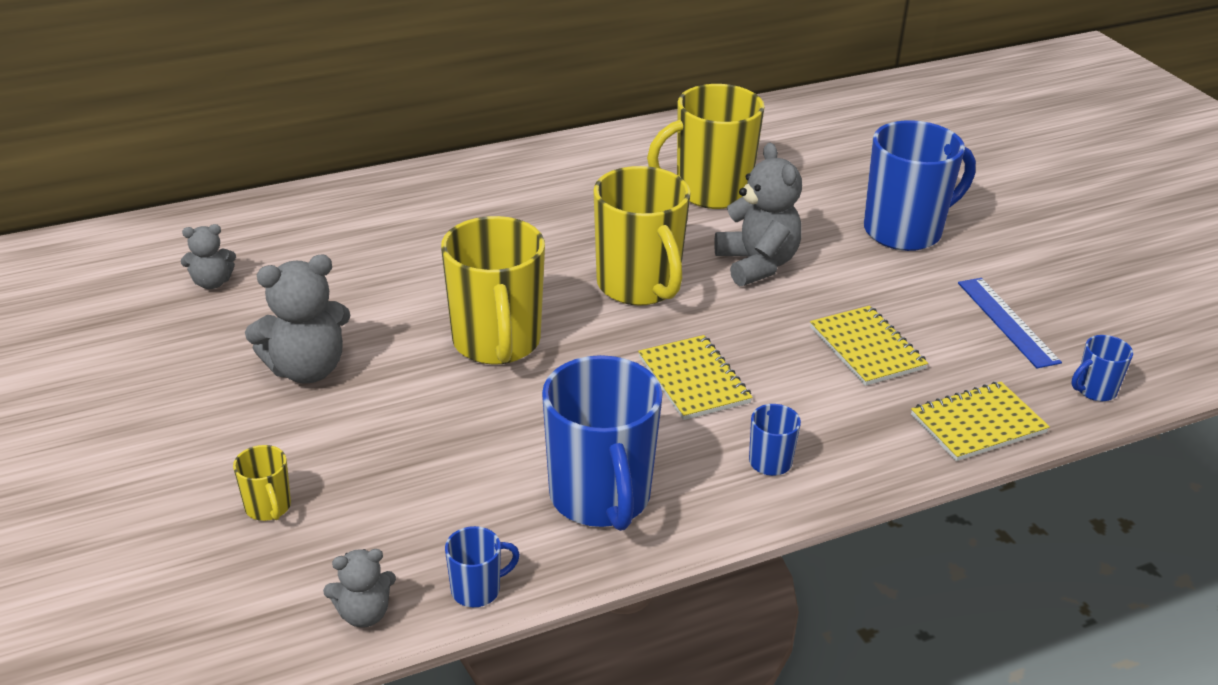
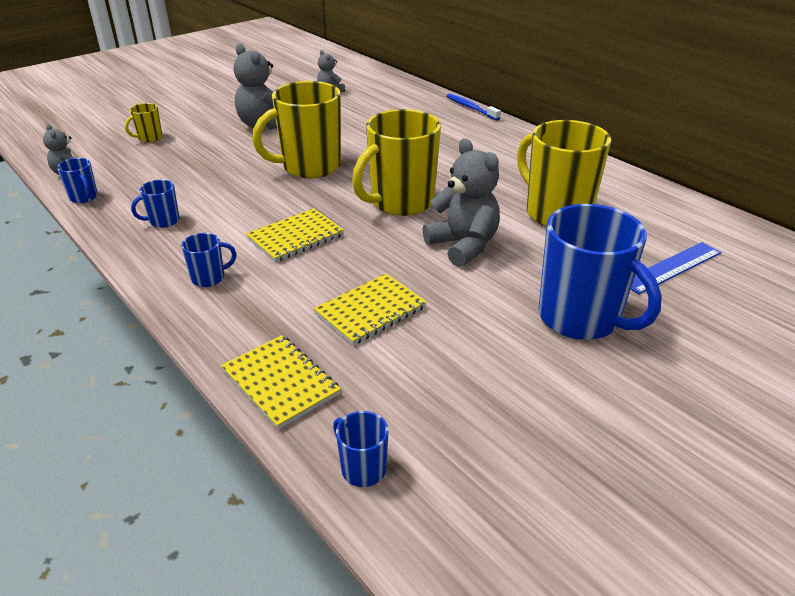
camera: 75 degrees right, 0 degrees up
(387, 176) = (471, 108): none -> blue toothbrush
(600, 498) = (163, 221): blue mug -> blue mug, size x0.44
(757, 264) = (463, 246): grey teddy bear -> grey teddy bear turned 90 degrees counterclockwise
(1007, 322) = (459, 397): blue ruler -> blue ruler (671, 267)

